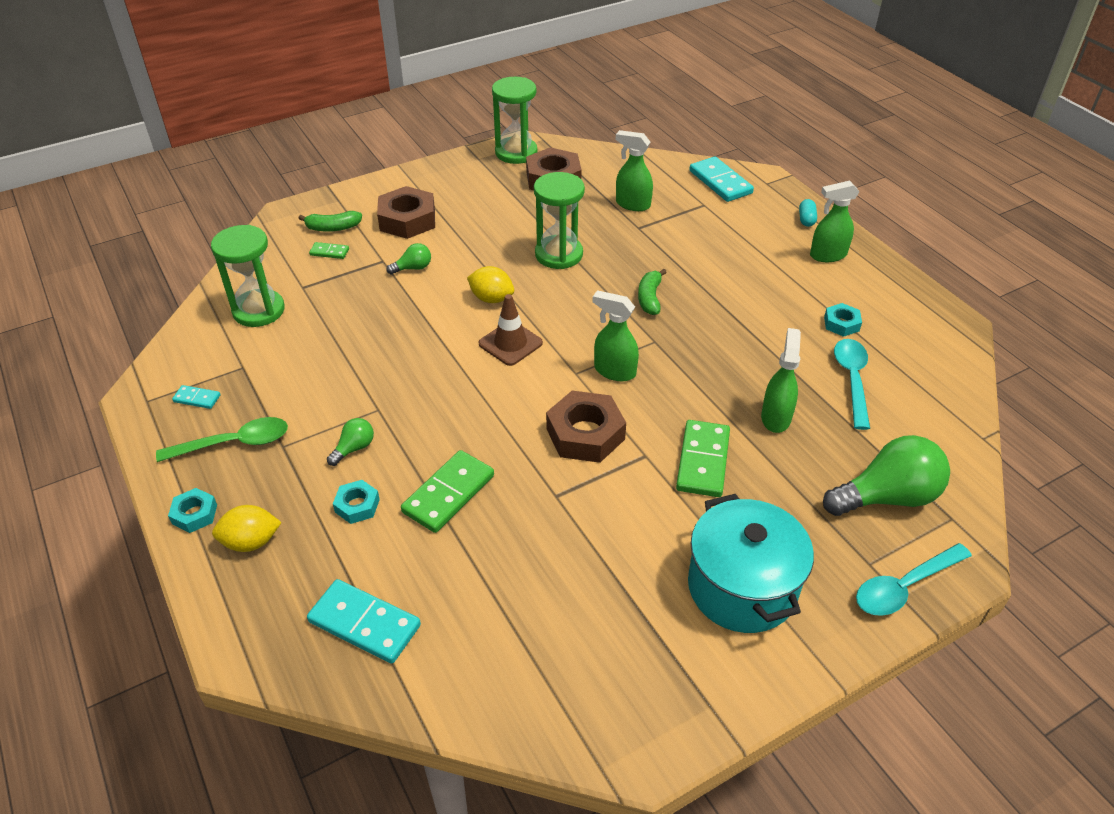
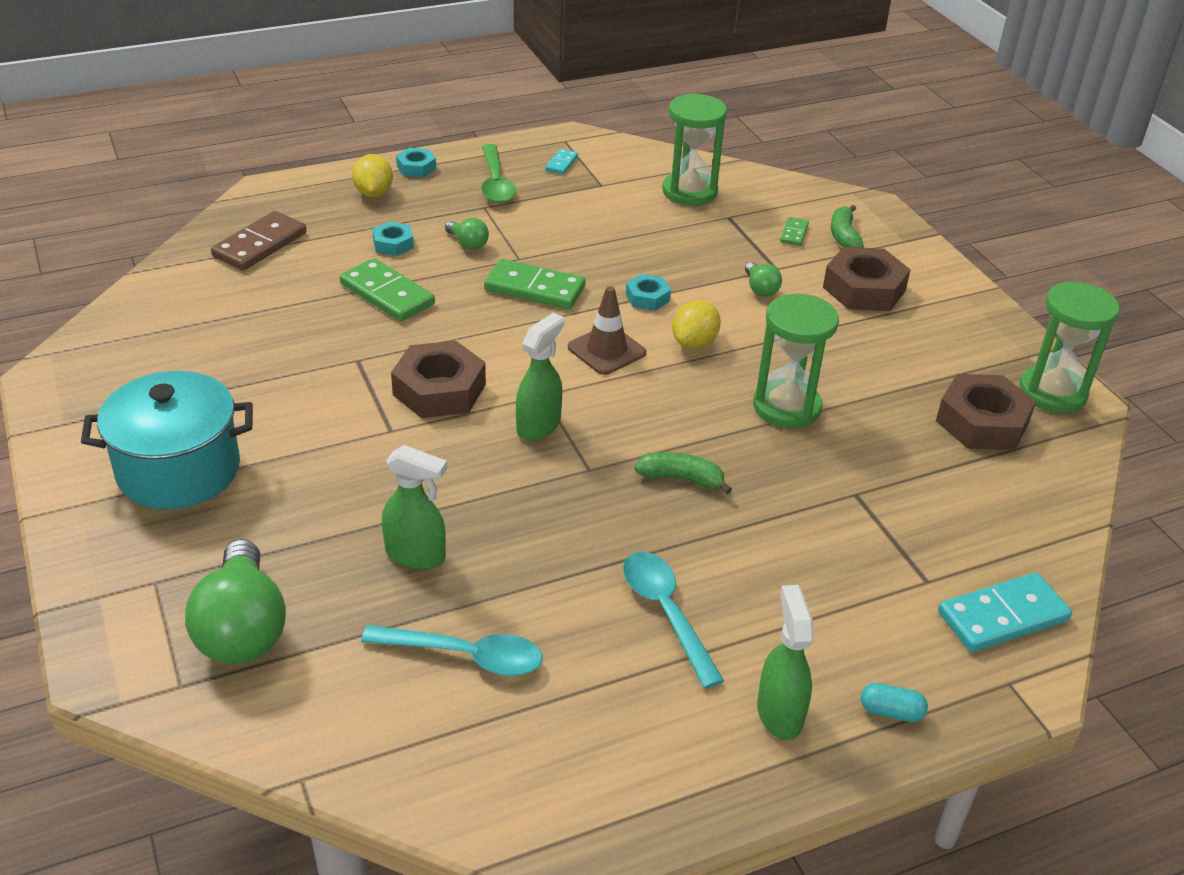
camera: 95 degrees right, 5 degrees down
(365, 623) = (260, 245): turquoise domino -> brown domino
(632, 204) = (920, 496): green spray bottle -> none
(702, 461) = (365, 474): green domino -> green domino (535, 288)
(841, 324) = (594, 680): turquoise nut -> turquoise nut (647, 297)
(904, 586) = (109, 603): turquoise spoon -> turquoise spoon (666, 613)

